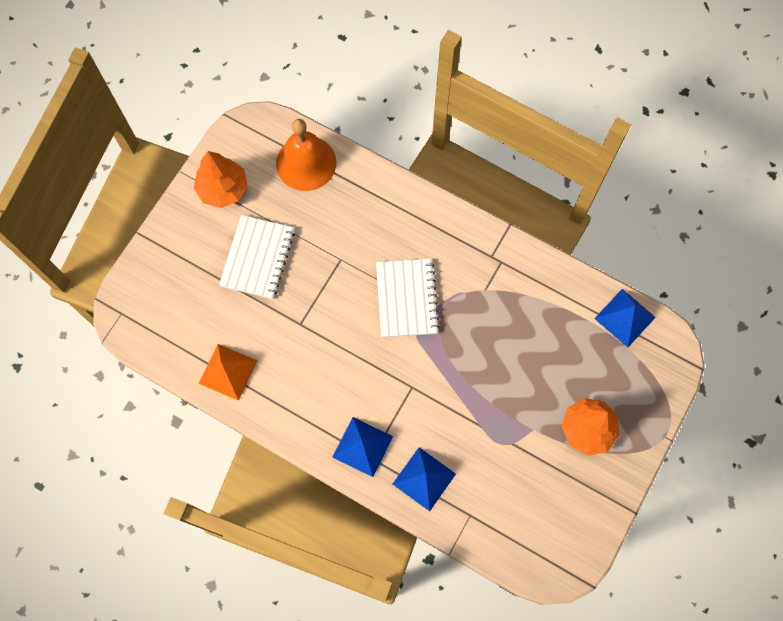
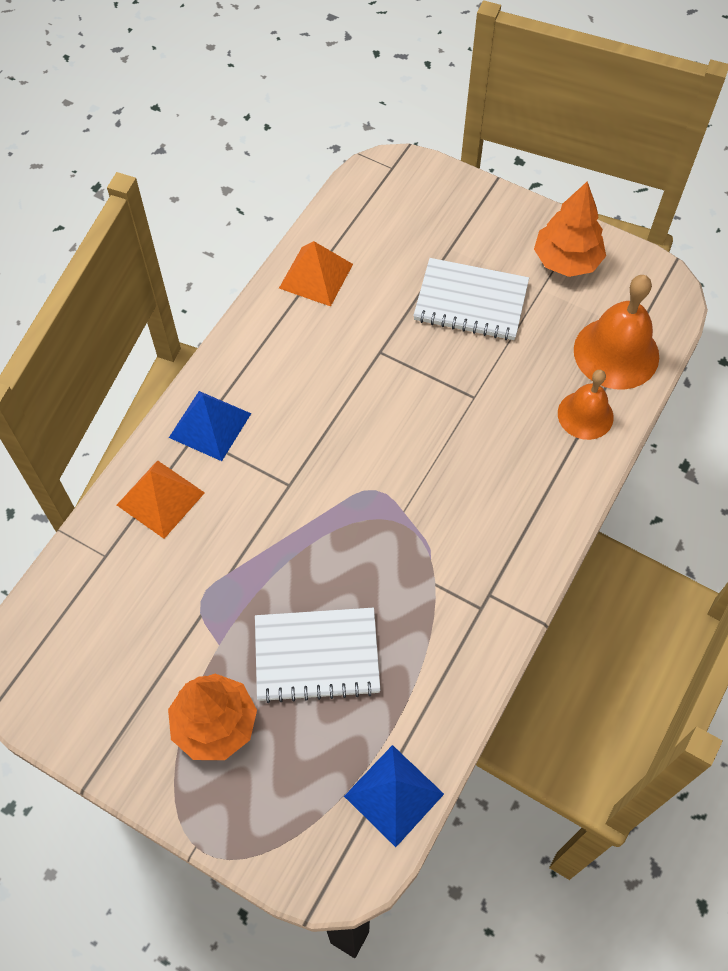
camera: 90 degrees right, 10 degrees down
(356, 187) = (585, 415): none -> orange bell
(406, 299) = (418, 478): white notebook -> white notebook (317, 656)
(424, 479) = (160, 498): blue pyramid -> orange pyramid

